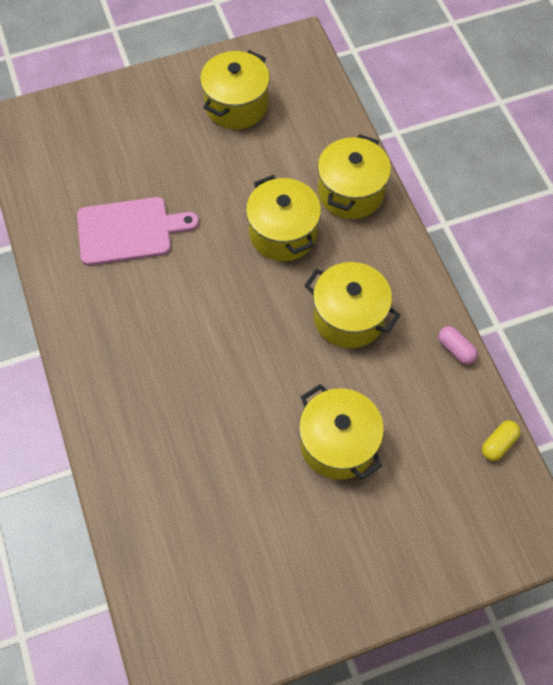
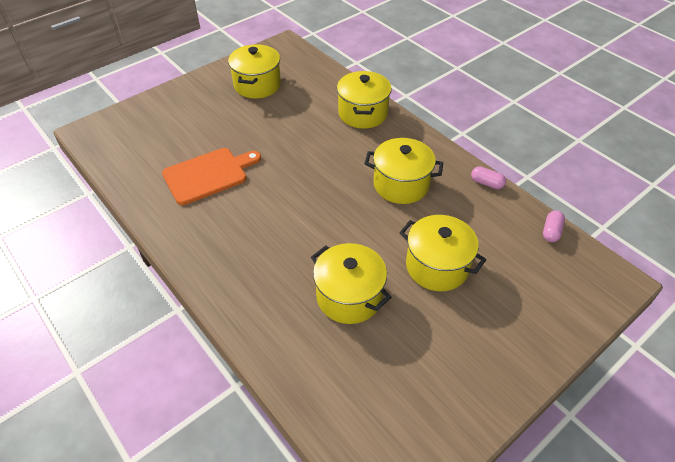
camera: 20 degrees left, 15 degrees down
(129, 231) = (208, 175): pink cutting board -> orange cutting board
(283, 233) = (327, 147): yellow pot -> yellow pot (349, 296)
(498, 444) = (551, 231): yellow capsule -> pink capsule

